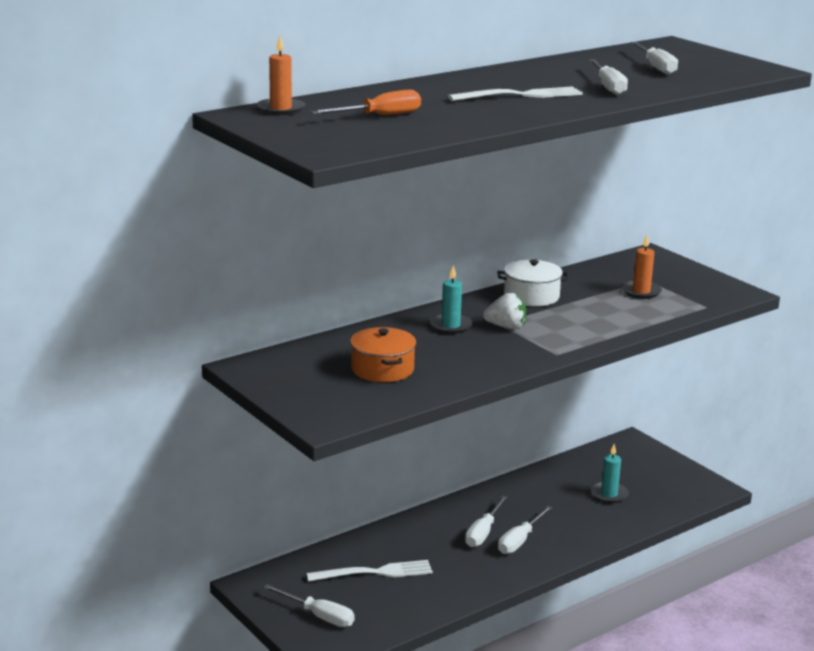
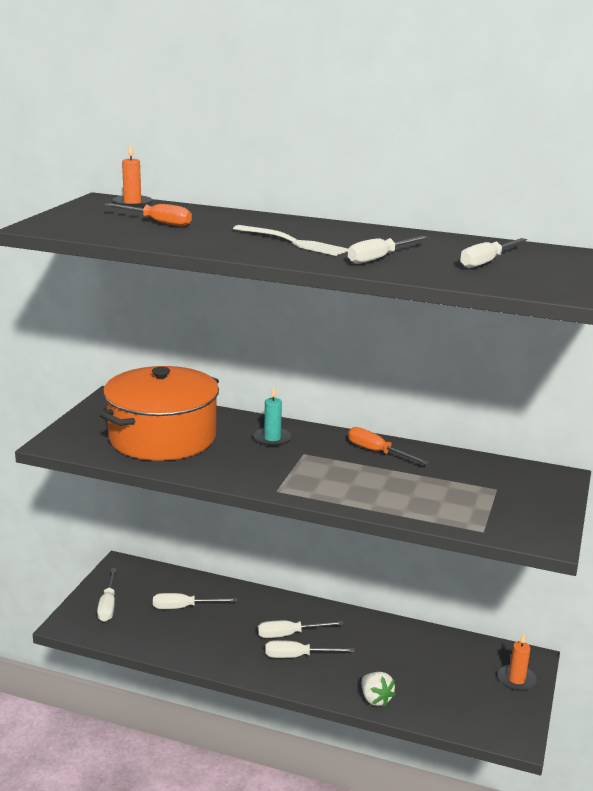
camera: 55 degrees right, 0 degrees up
(375, 572) = (184, 607): white fork -> white screwdriver
(382, 369) = (162, 437): orange pot -> orange pot, size x2.04
(506, 327) = (301, 458): white strawberry -> white strawberry (375, 699)
(531, 296) = (377, 452): white pot -> orange screwdriver
(609, 494) = (425, 677): turquoise candle -> none
(641, 291) = (465, 493): orange candle -> orange candle (516, 680)

